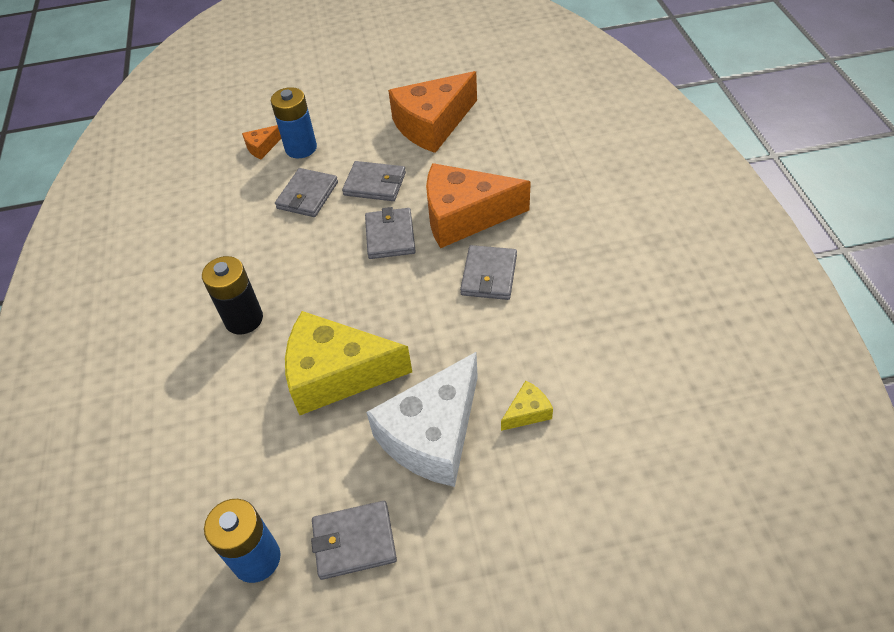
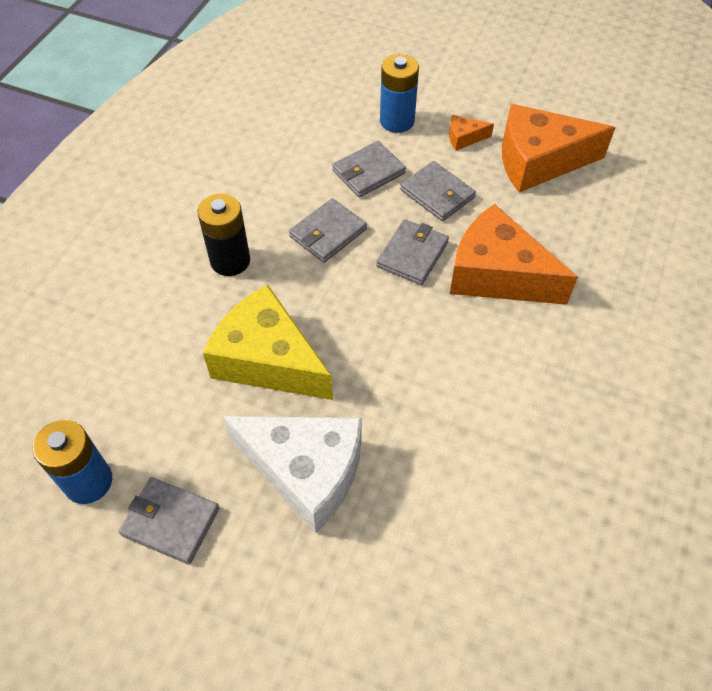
camera: 30 degrees right, 5 degrees up
(262, 147) = (363, 102): orange cheese -> orange cheese (464, 138)
(433, 434) = (306, 471): white cheese -> white cheese turned 135 degrees counterclockwise
(489, 275) = (474, 348): grey wallet -> grey wallet (328, 233)
(527, 412) = (405, 507): yellow cheese -> none

